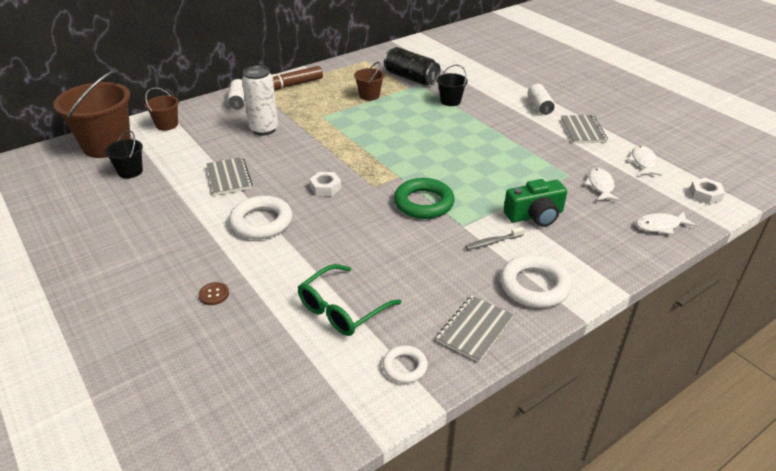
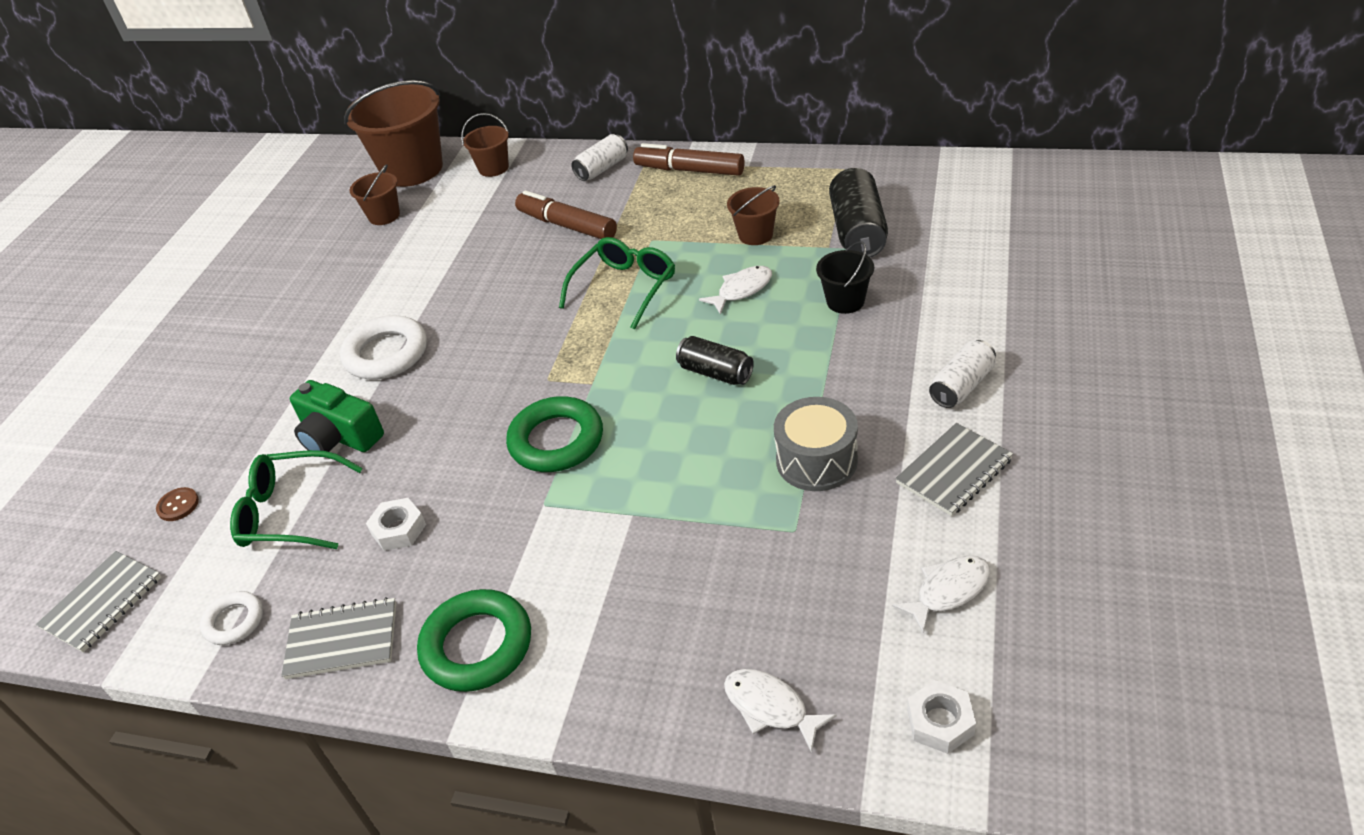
camera: 55 degrees right, 5 degrees up
(130, 171) = (384, 216): black bucket -> brown bucket
(214, 294) = (240, 412): brown button -> brown button (178, 505)
(229, 178) = (442, 276): grey notebook -> grey notebook (102, 603)
(264, 129) = (567, 225): white can -> brown marker
(325, 188) = (500, 348): white nut -> white nut (398, 529)
(345, 138) = (624, 289): none -> green glasses
(445, 146) = (715, 373): none -> black can
(492, 242) = (535, 552): grey toothbrush -> none
(534, 286) = (477, 646): white ring -> green ring
(535, 215) = (642, 555): green camera -> green camera (339, 436)
(536, 152) = (816, 460): none -> grey drum
(600, 186) = (806, 579): white fish -> white fish (741, 290)

